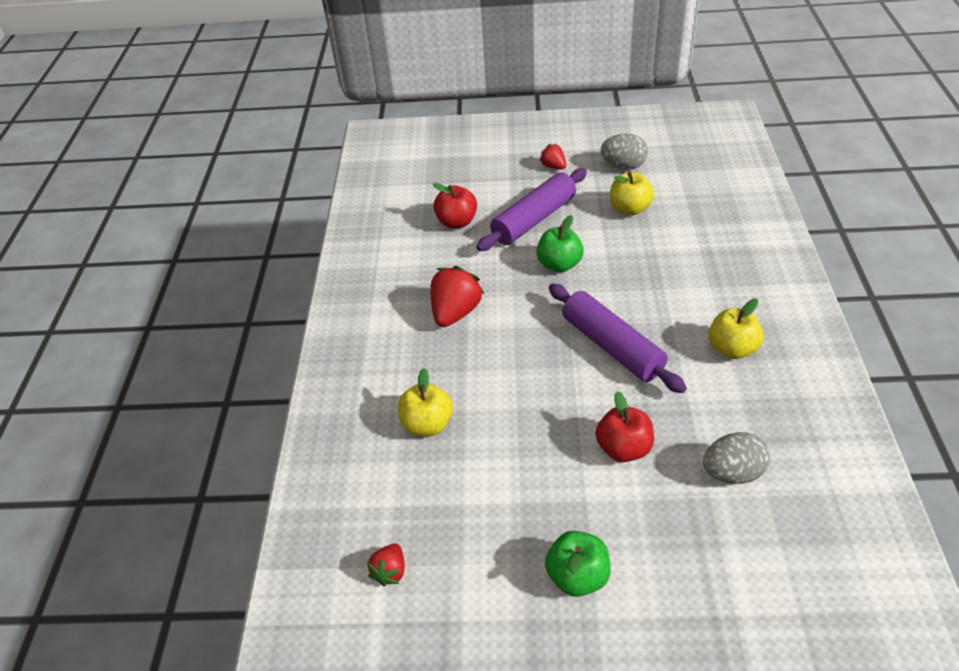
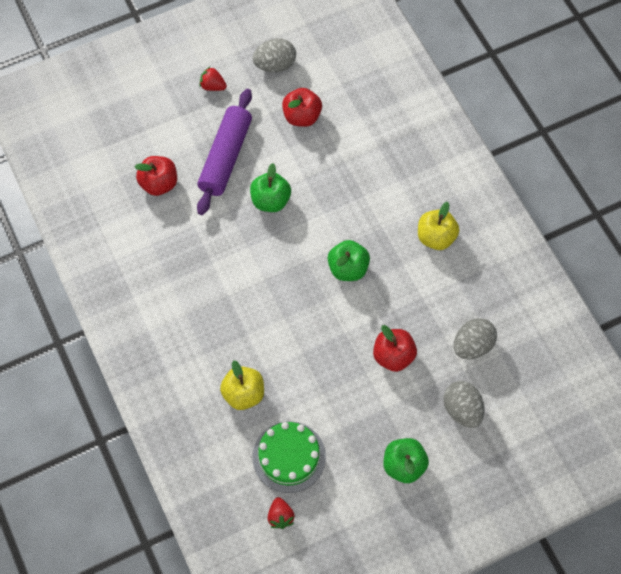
camera: 30 degrees left, 20 degrees up
(439, 508) = (289, 457): none -> green cake
(455, 313) = (210, 282): red strawberry -> none
(612, 346) = (348, 268): purple rolling pin -> green apple
(629, 209) = (302, 116): yellow apple -> red apple
(687, 541) = (462, 410): none -> grey egg

